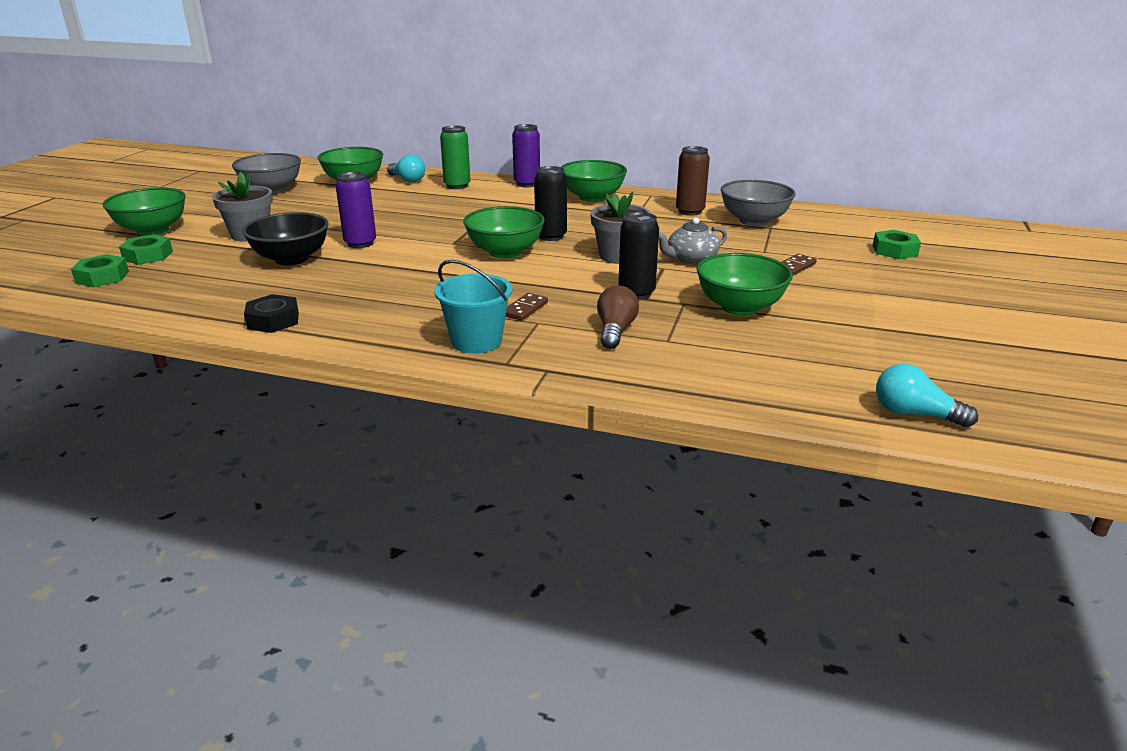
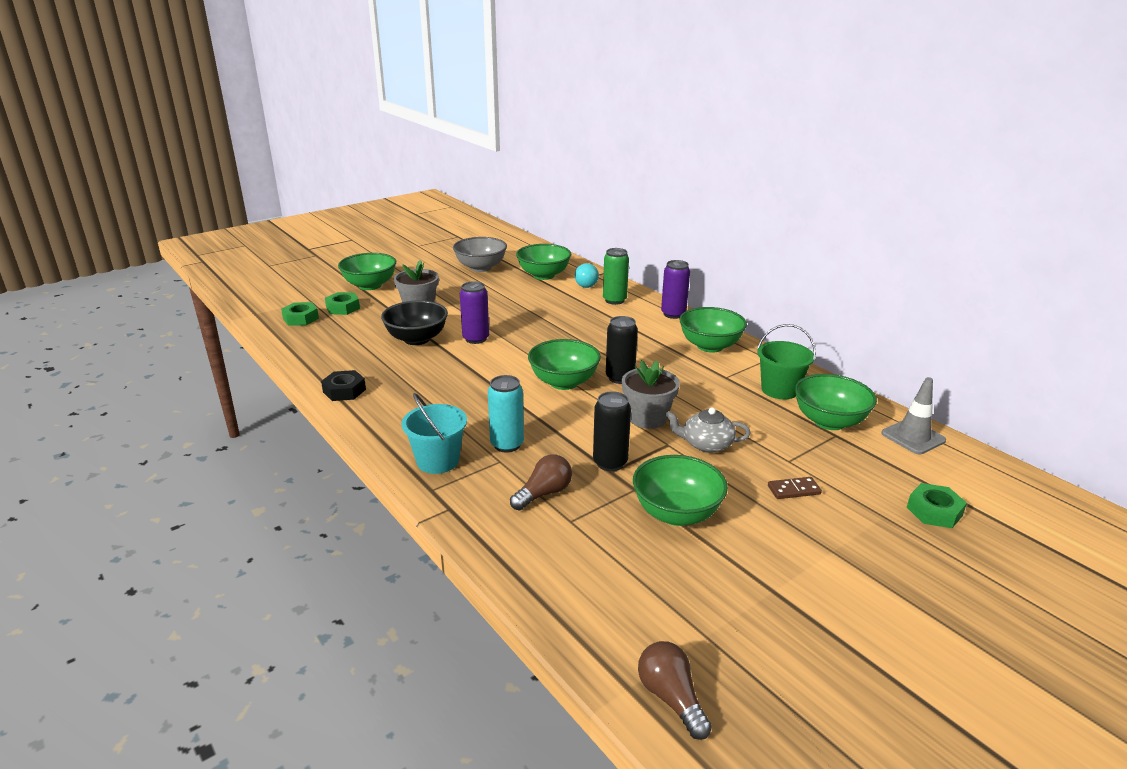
camera: 35 degrees right, 0 degrees up
(525, 309) = (507, 444): brown domino -> turquoise can
(690, 211) = (779, 390): brown can -> green bucket
(754, 221) = (829, 421): grey bowl -> green bowl
(819, 215) = (913, 437): none -> grey traffic cone
(914, 414) = (671, 698): turquoise light bulb -> brown light bulb

